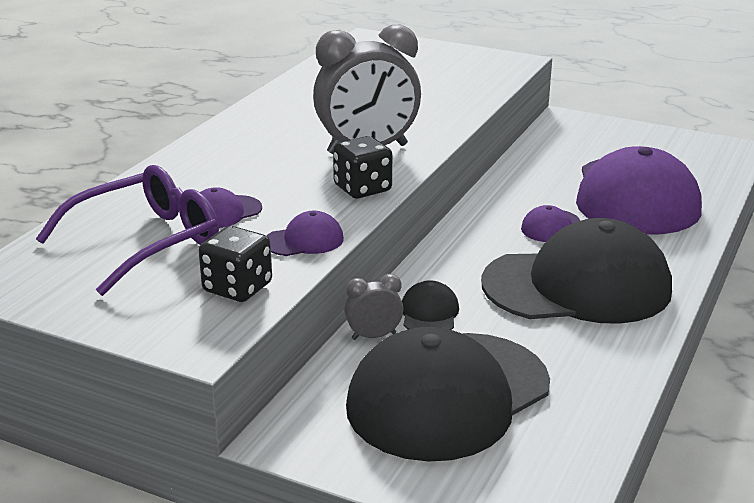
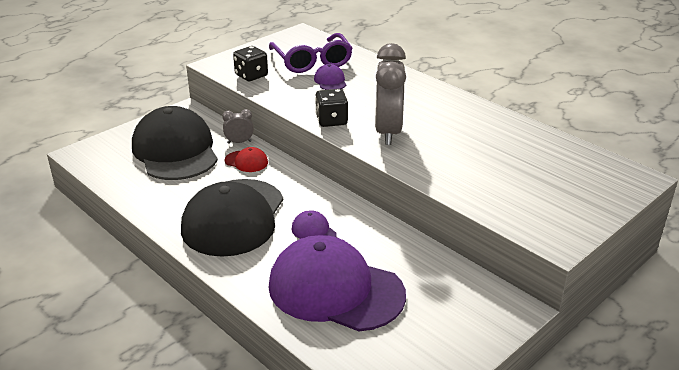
camera: 110 degrees right, 5 degrees up
(304, 240) = (282, 96): purple cap -> none
(374, 336) = (239, 142): grey clock -> grey clock turned 105 degrees counterclockwise
(429, 313) = (246, 161): black cap -> red cap

